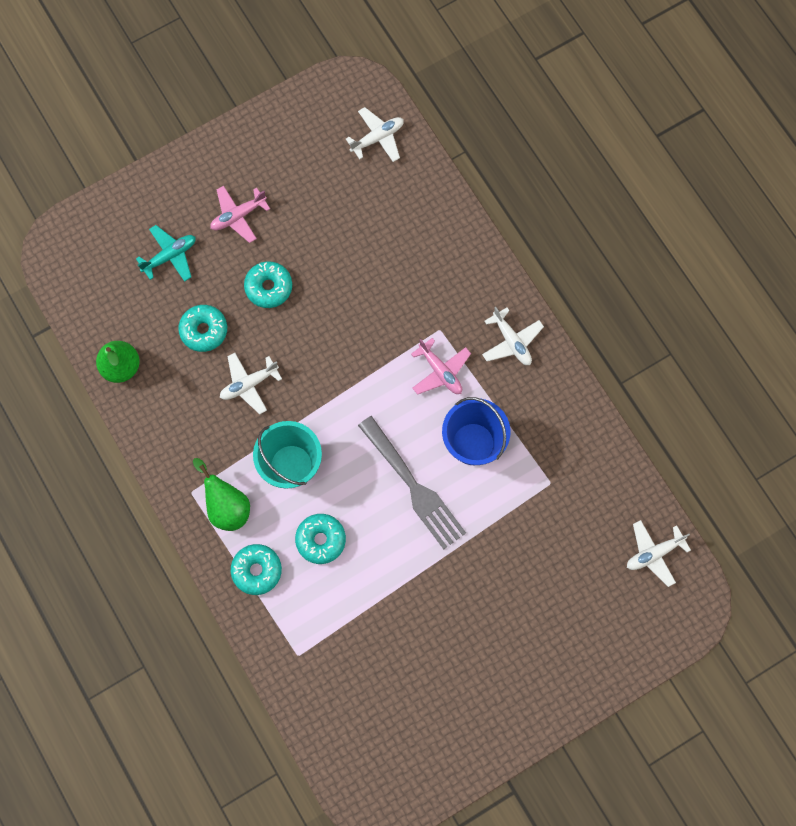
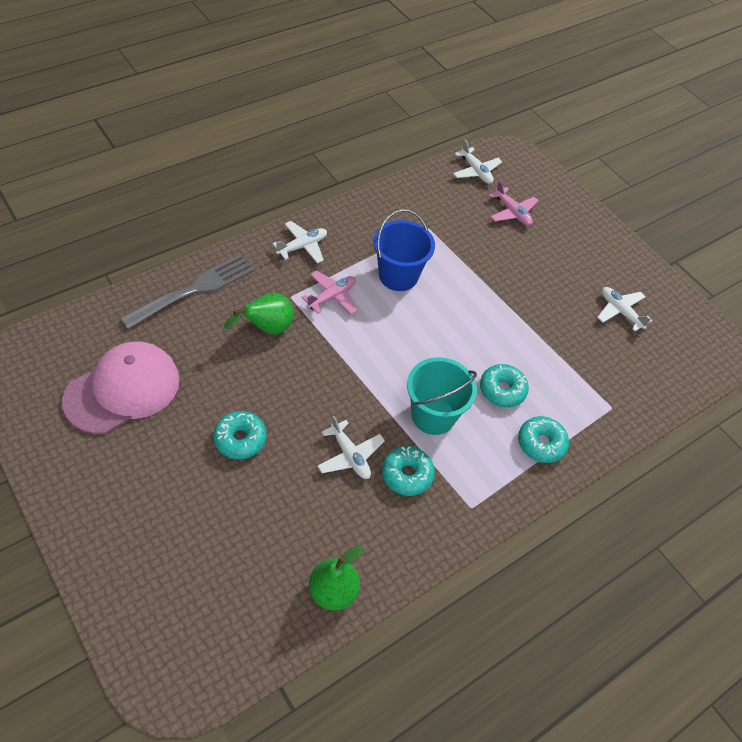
camera: 100 degrees left, 20 degrees down
(170, 256) = (195, 543): turquoise plane -> none
(204, 330) = (289, 502): turquoise donut -> turquoise donut (407, 475)
(226, 506) = (481, 473): green pear -> green pear (267, 329)
(238, 216) = (151, 472): pink plane -> pink plane (512, 212)
(324, 183) = (123, 389): none -> pink cap
(377, 138) = (77, 342): white plane -> white plane (620, 311)
(413, 486) = (442, 318): grey fork -> grey fork (194, 290)

